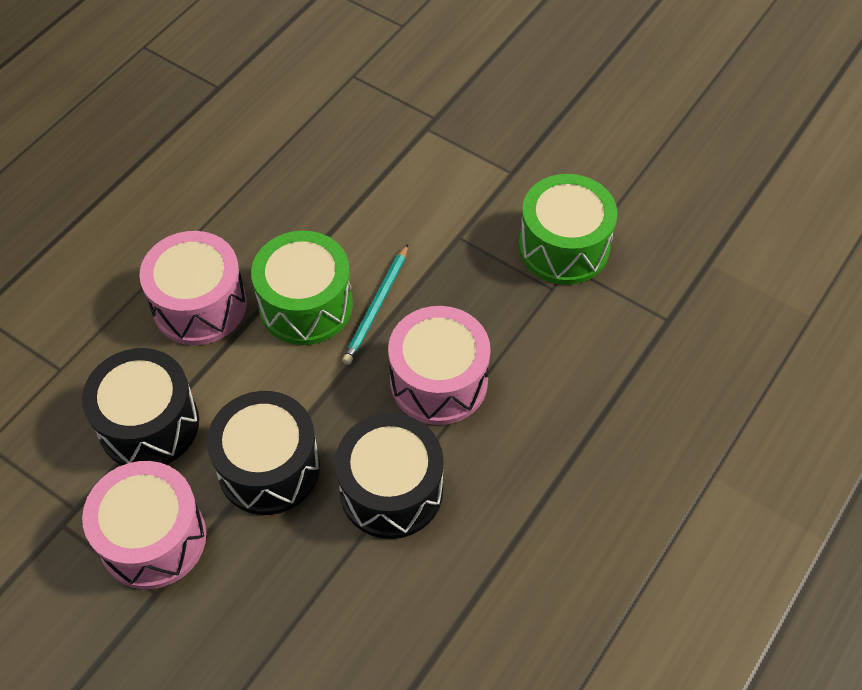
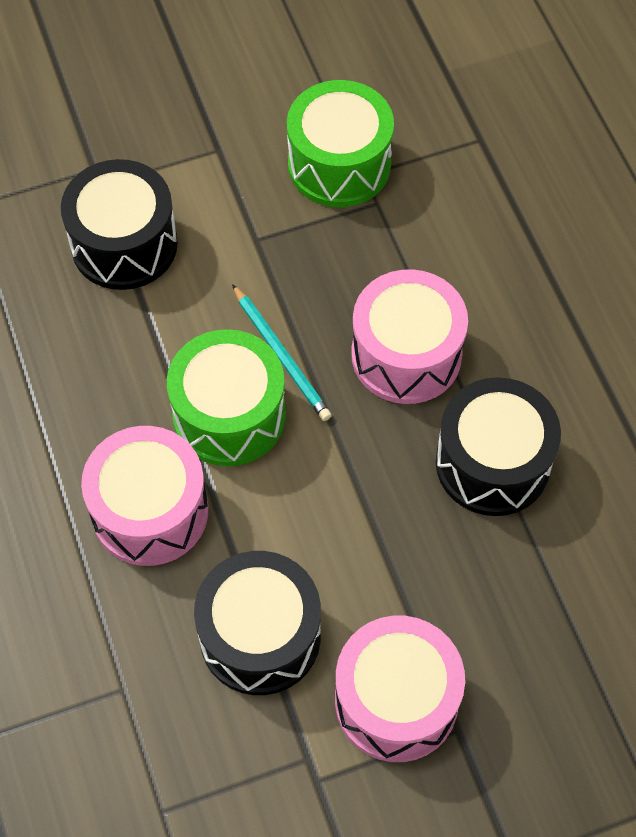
camera: 55 degrees left, 5 degrees up
(269, 467) = (392, 553): black drum -> black drum (124, 244)

